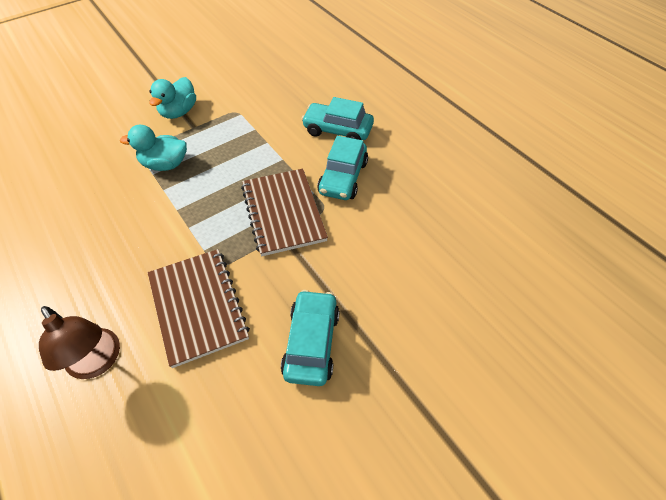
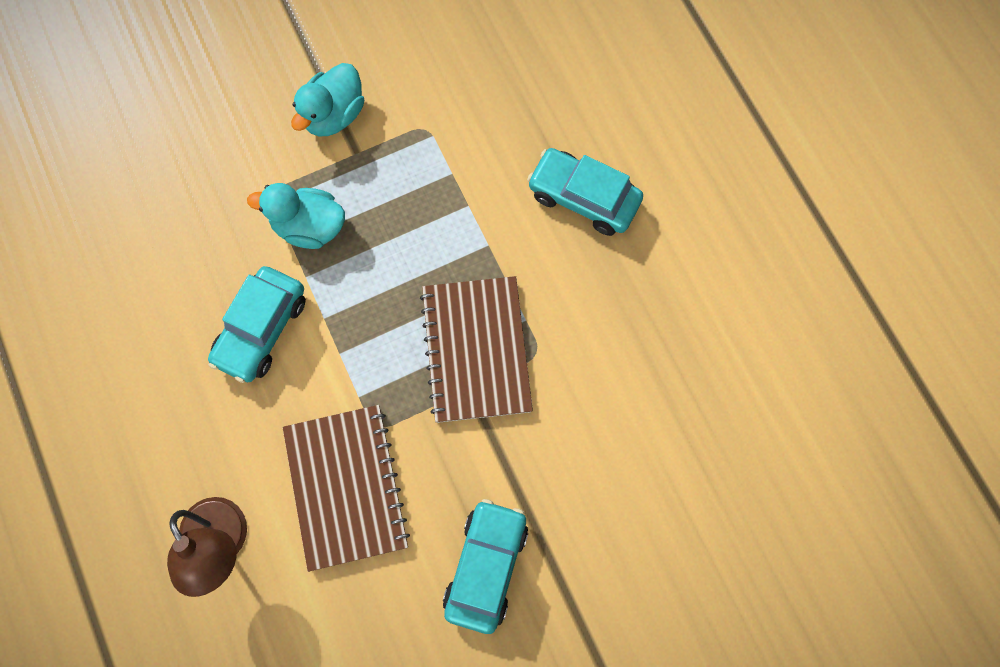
camera: 10 degrees right, 20 degrees up
(343, 177) = (574, 298): turquoise car -> turquoise car (261, 329)

